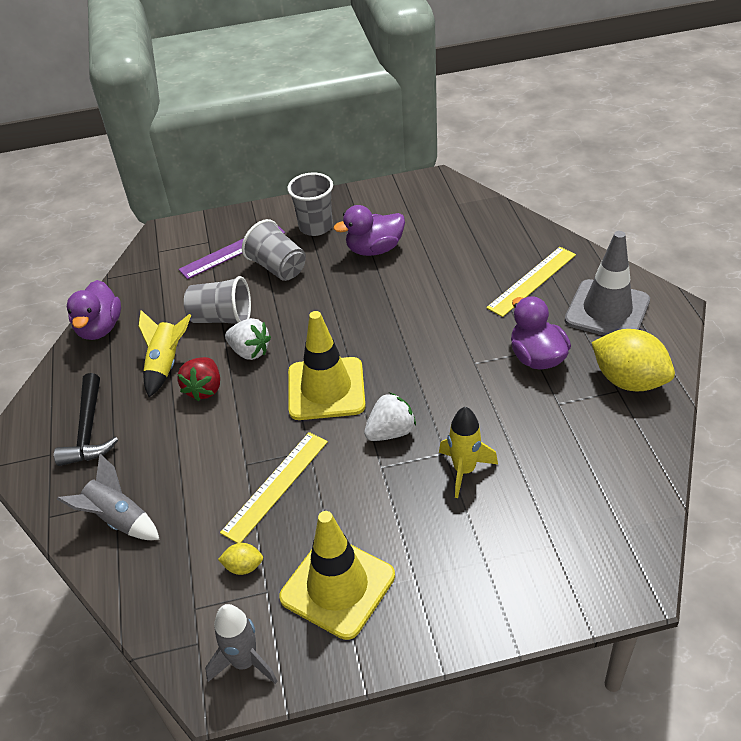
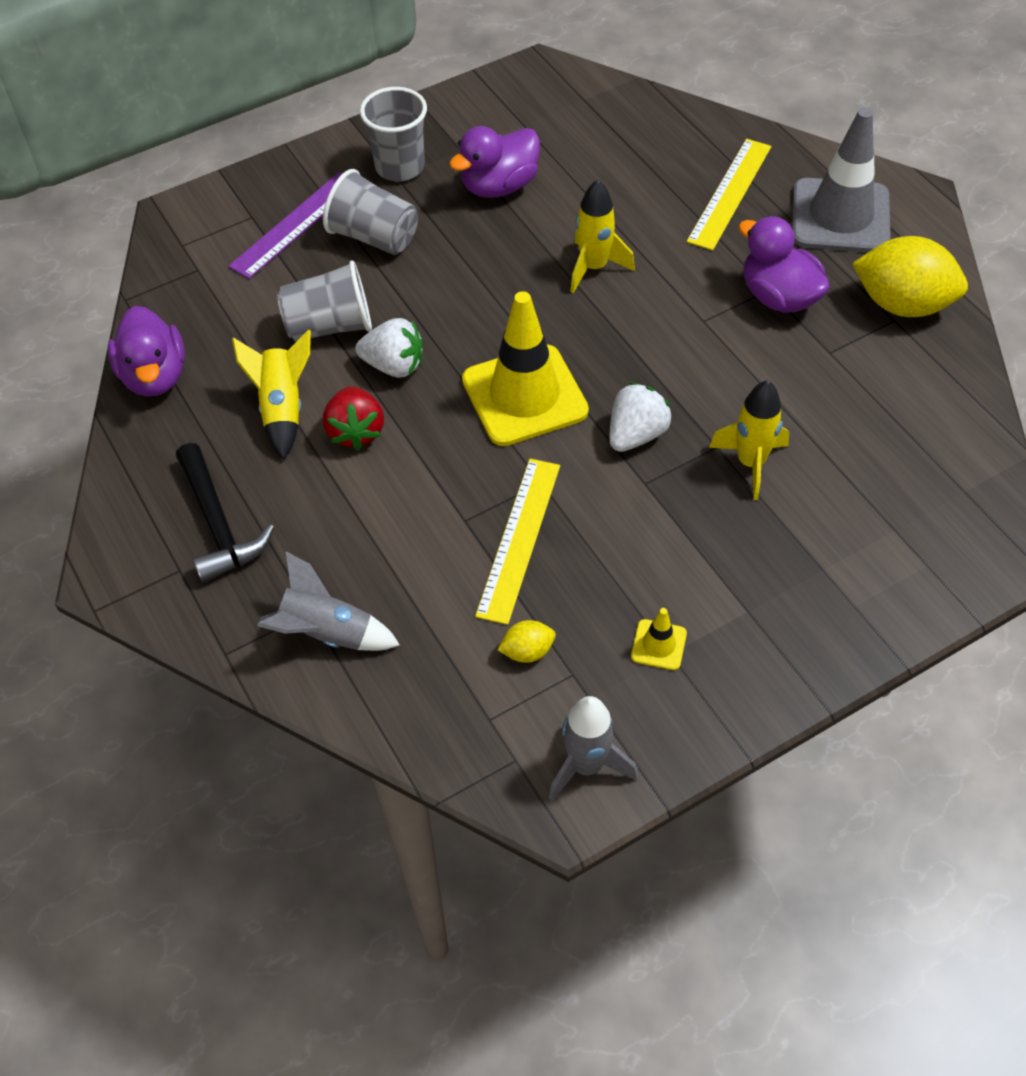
camera: 20 degrees left, 10 degrees up
(337, 586) = (658, 645): yellow traffic cone -> yellow traffic cone, size x0.42
(413, 313) = (594, 267): none -> yellow rocket

